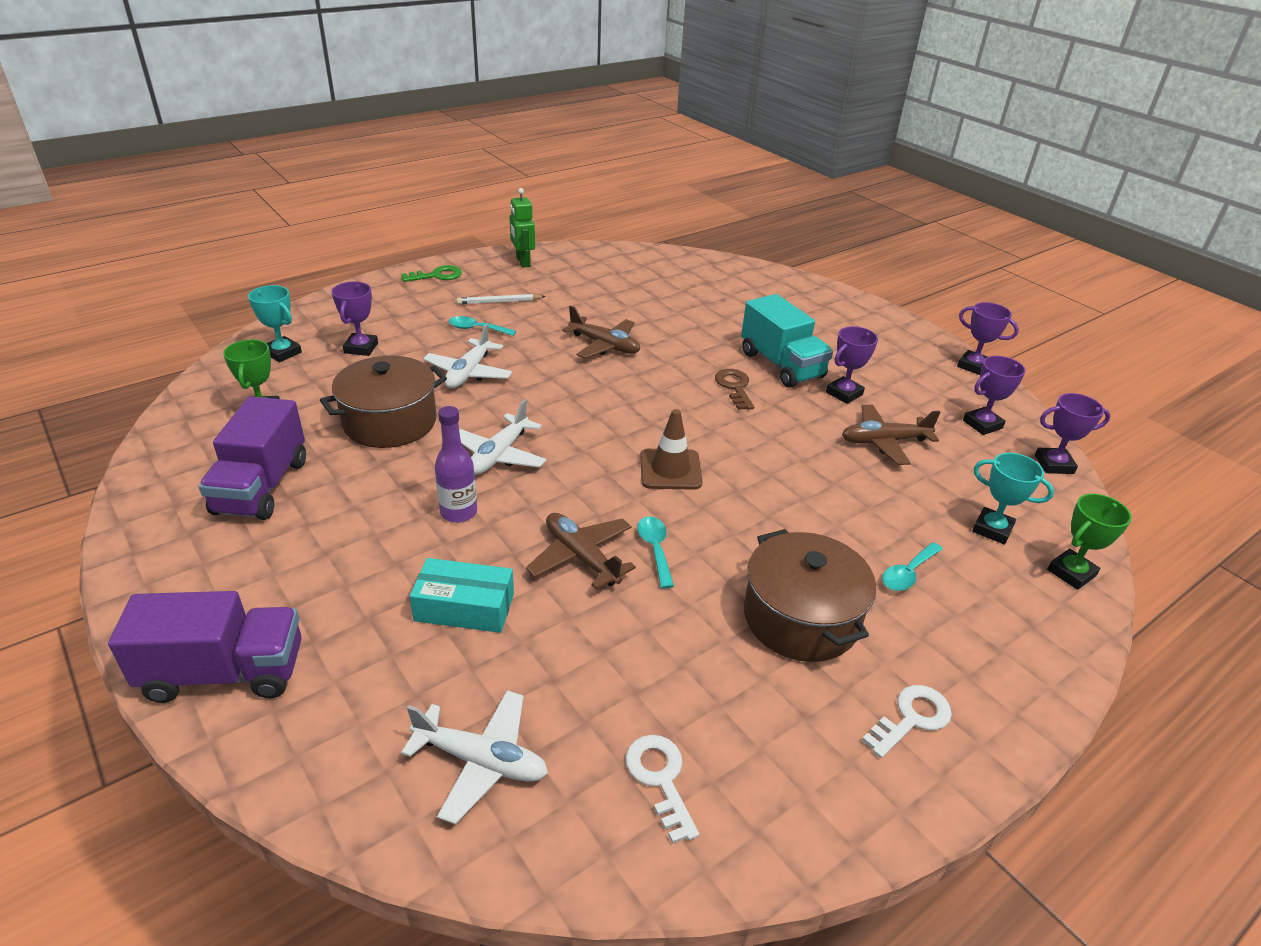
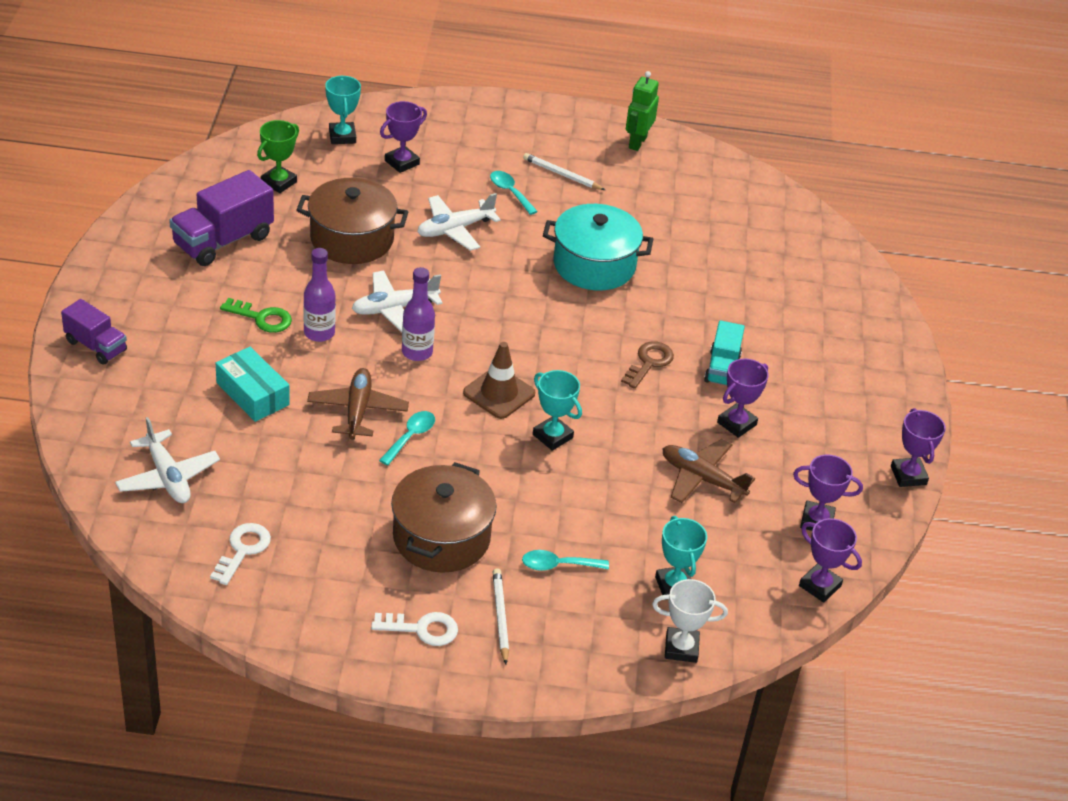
camera: 40 degrees right, 5 degrees up
(225, 672) = (96, 346): purple truck -> purple truck, size x0.61
(437, 275) = (543, 120): green key -> green key (262, 318)
(564, 477) = (417, 352): none -> purple bottle
(604, 345) = (594, 265): brown plane -> turquoise pot
(753, 477) = (552, 436): none -> turquoise trophy
(781, 365) = (722, 368): turquoise truck -> turquoise truck, size x0.61
(844, 393) = (736, 424): purple trophy -> purple trophy turned 45 degrees counterclockwise
(941, 652) = (500, 617): none -> white pencil
(1071, 573) = (681, 648): green trophy -> white trophy

